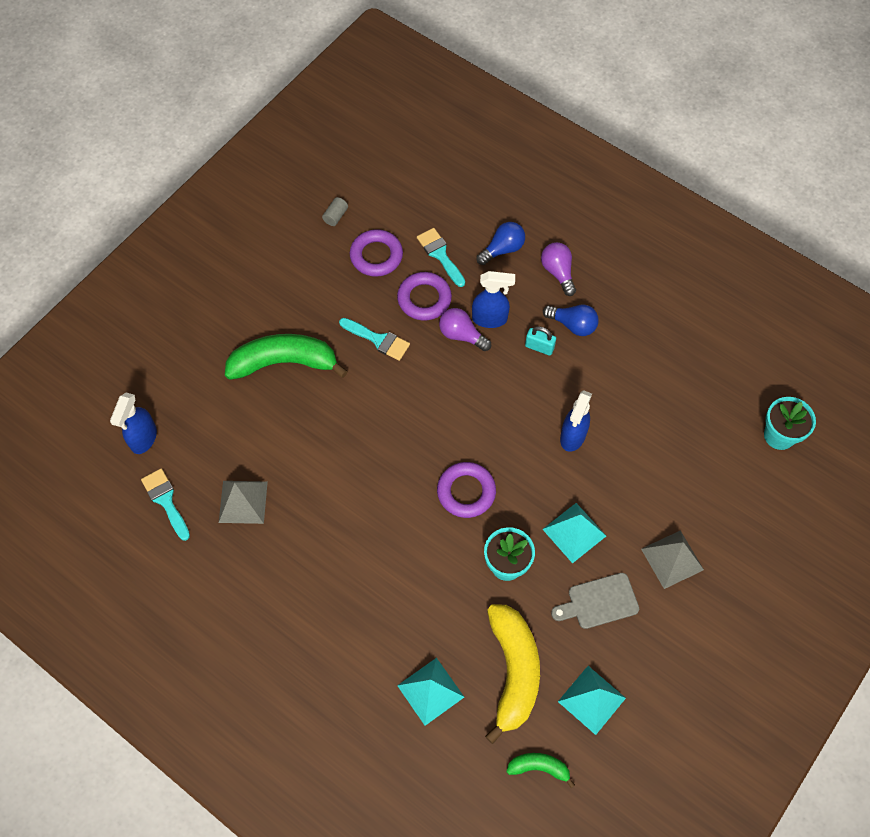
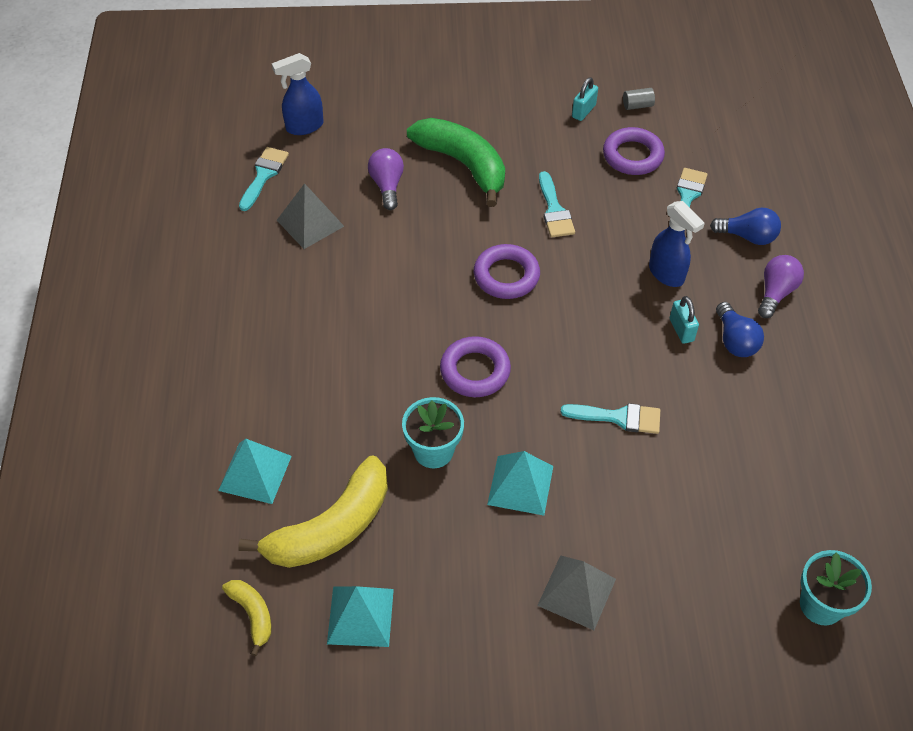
camera: 50 degrees right, 10 degrees down
(308, 251) = (583, 111): none -> turquoise padlock
(424, 299) = (630, 215): purple ring -> purple ring (506, 276)
(461, 335) = (626, 264): purple light bulb -> purple light bulb (387, 186)
(539, 767) = (252, 614): green banana -> yellow banana
(572, 436) = (618, 417): blue spray bottle -> turquoise brush
(599, 602) = (468, 555): grey cutting board -> none

